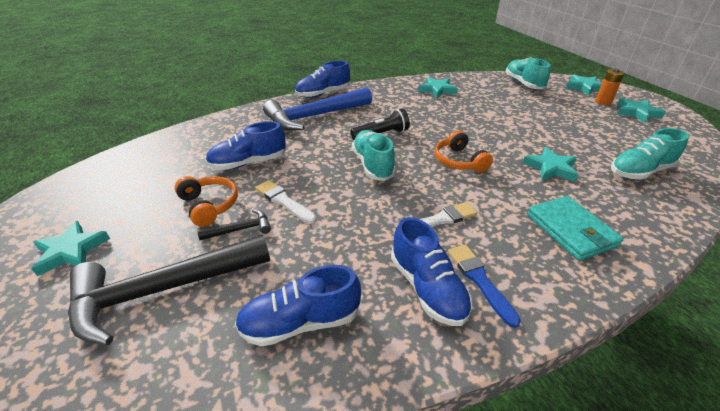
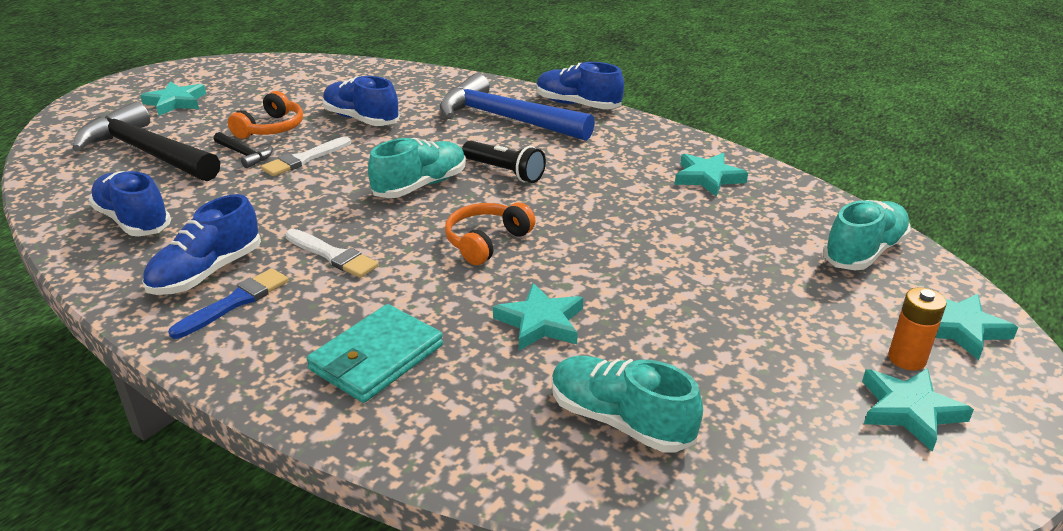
camera: 60 degrees right, 5 degrees down
(283, 201) = (304, 159): white brush -> white brush turned 150 degrees counterclockwise

